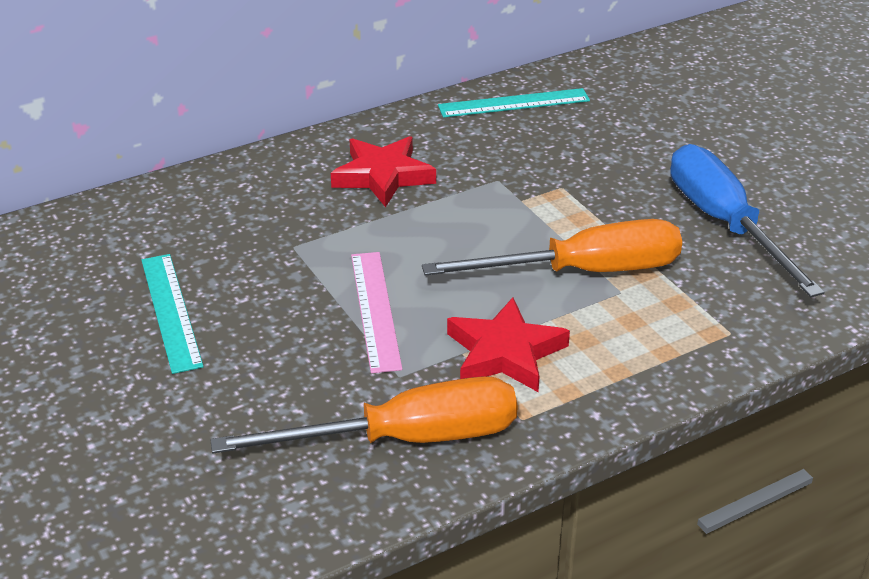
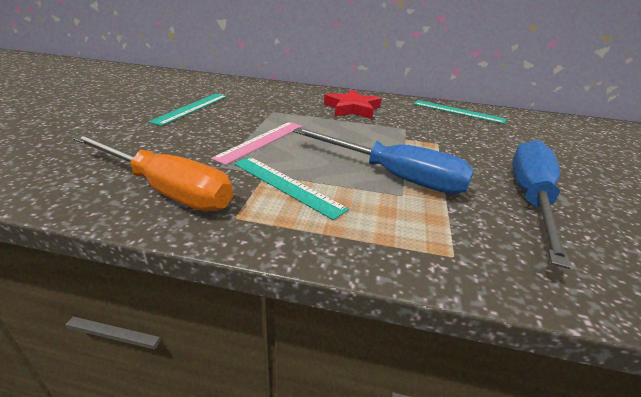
camera: 40 degrees right, 5 degrees down
(505, 353) = (286, 185): red star -> turquoise ruler
(583, 272) = (393, 176): orange screwdriver -> blue screwdriver

